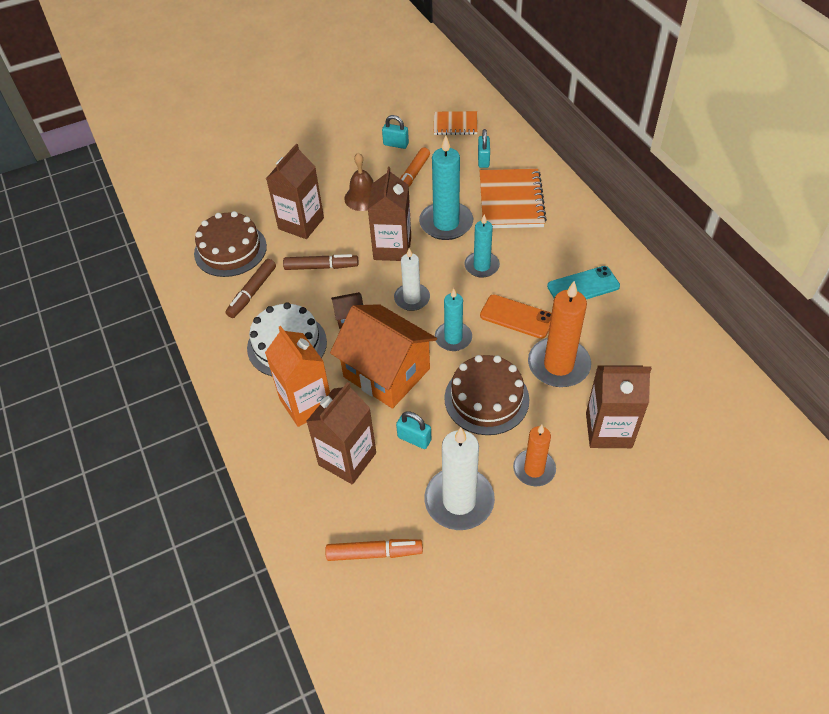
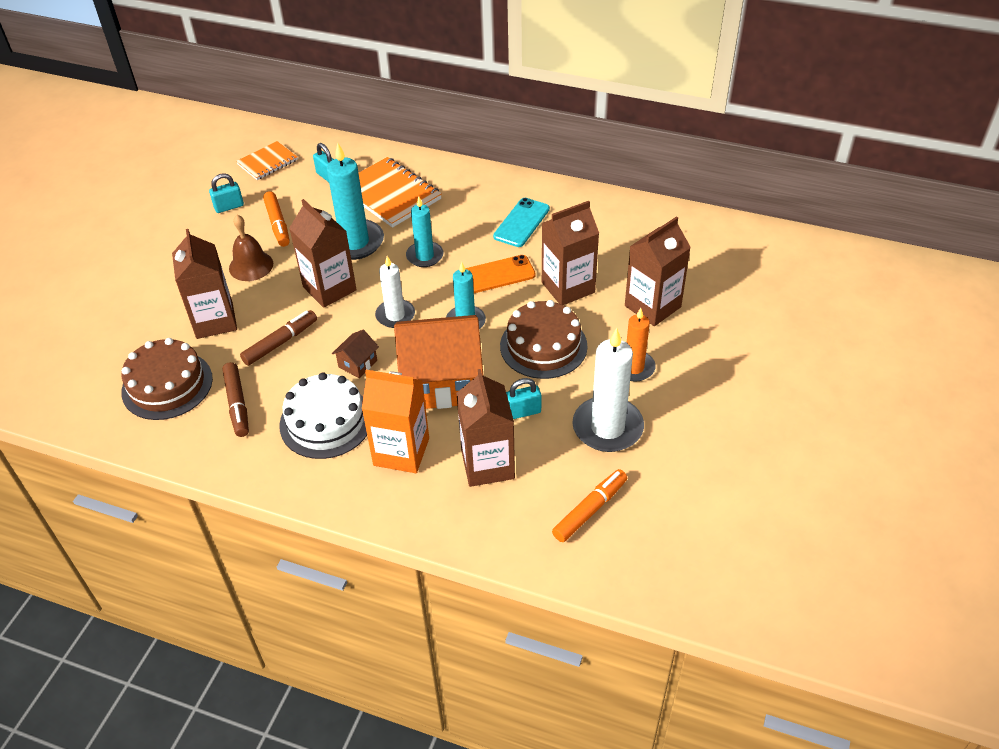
camera: 45 degrees left, 5 degrees down
(558, 365) = (568, 287): orange candle -> brown carton

